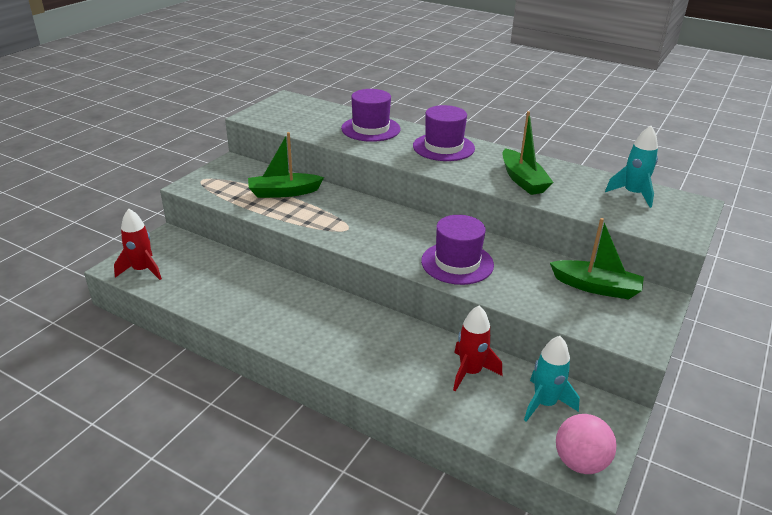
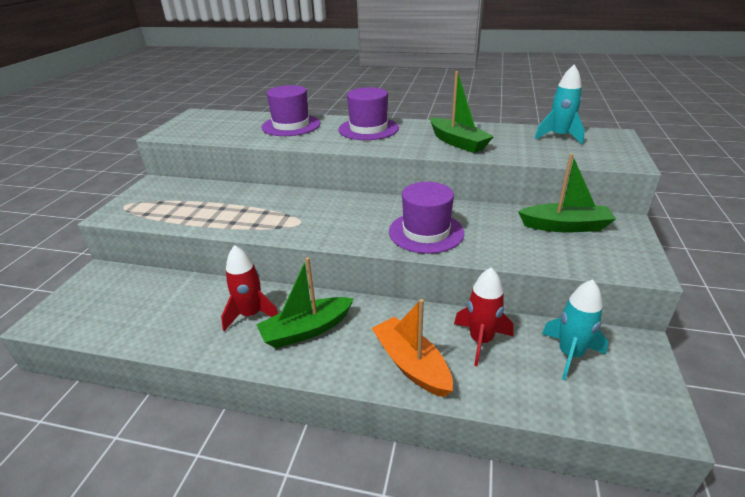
camera: 15 degrees left, 0 degrees up
(142, 270) = (74, 317): red rocket -> red rocket (251, 315)
(284, 192) = (219, 201): green boat -> green boat (307, 330)
(399, 375) = (411, 364): none -> orange boat
(580, 462) = (644, 411): pink ball -> none

